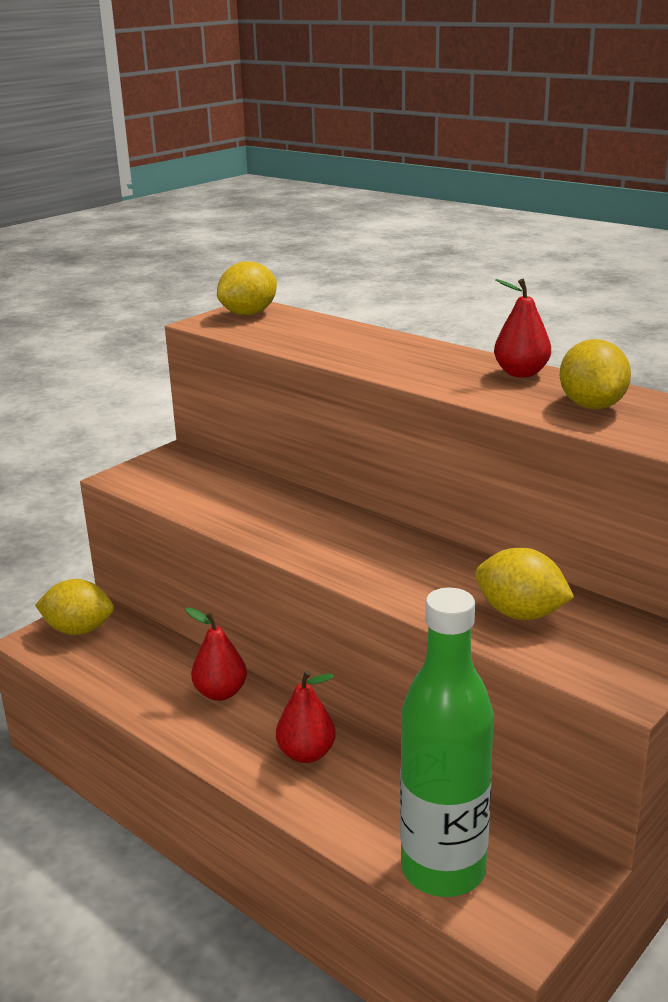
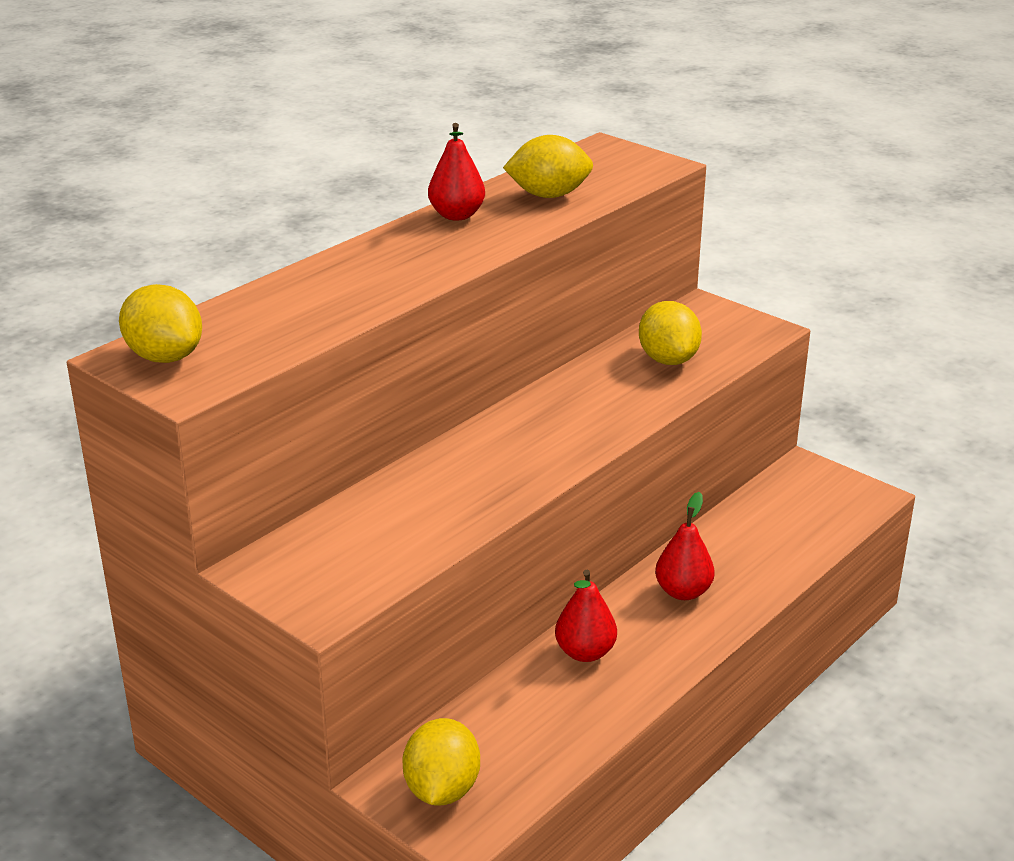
camera: 90 degrees left, 5 degrees up
(443, 869) = (816, 523): green bottle -> none
(520, 614) = (668, 359): yellow lemon -> yellow lemon turned 45 degrees counterclockwise

